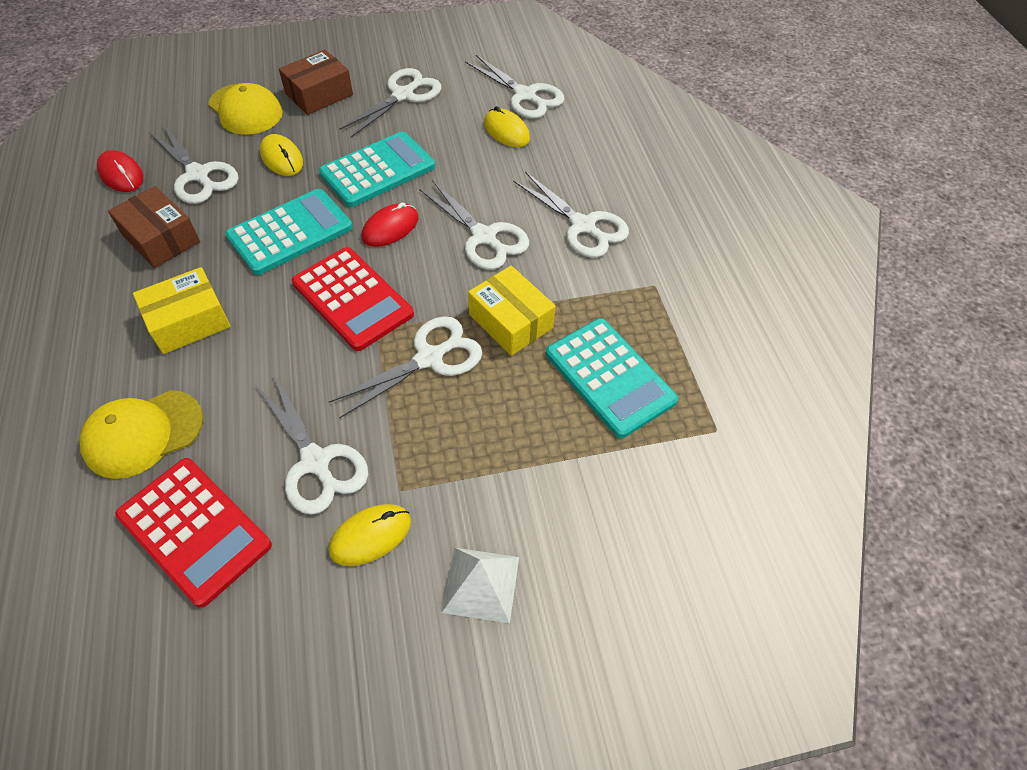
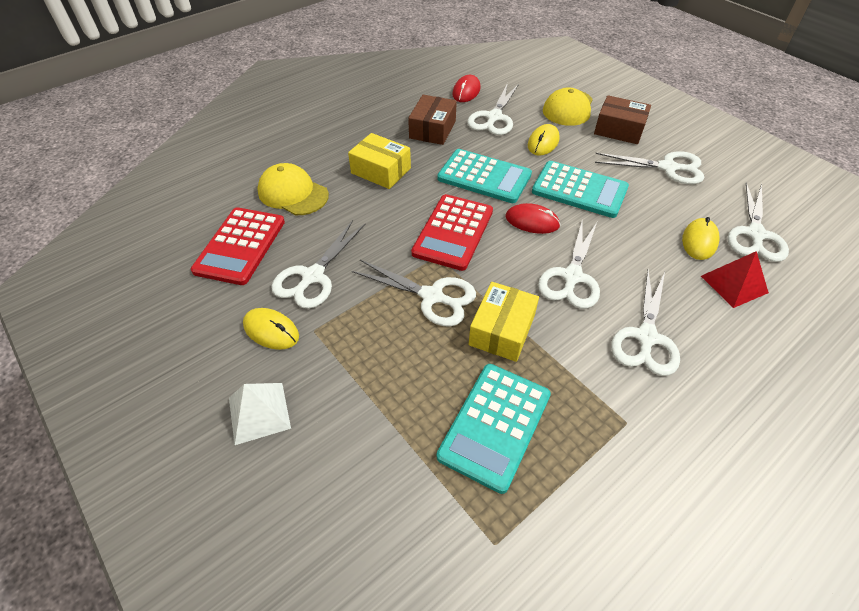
camera: 65 degrees right, 5 degrees down
(566, 141) = (734, 284): none -> red pyramid

